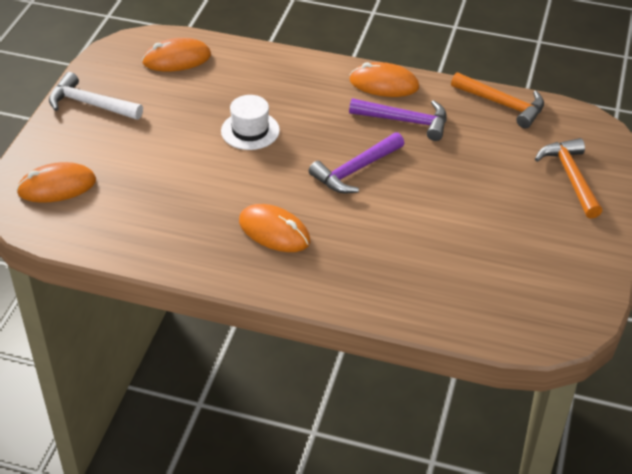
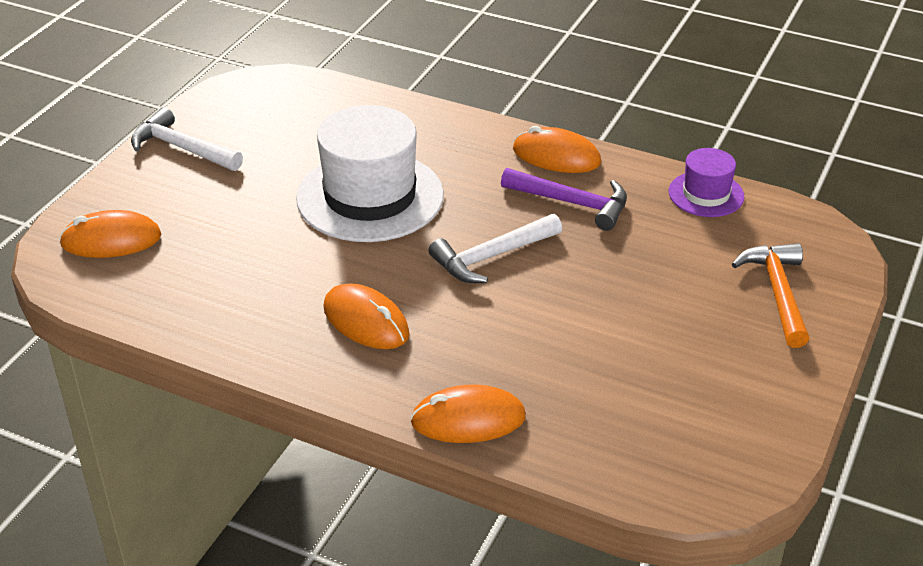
camera: 10 degrees right, 5 degrees down
(177, 59) = (303, 105): orange mouse -> orange mouse (468, 419)
(250, 131) = (370, 196): white hat -> white hat, size x1.95
(355, 170) = (492, 256): purple hammer -> white hammer
(502, 104) = (706, 194): orange hammer -> purple hat

